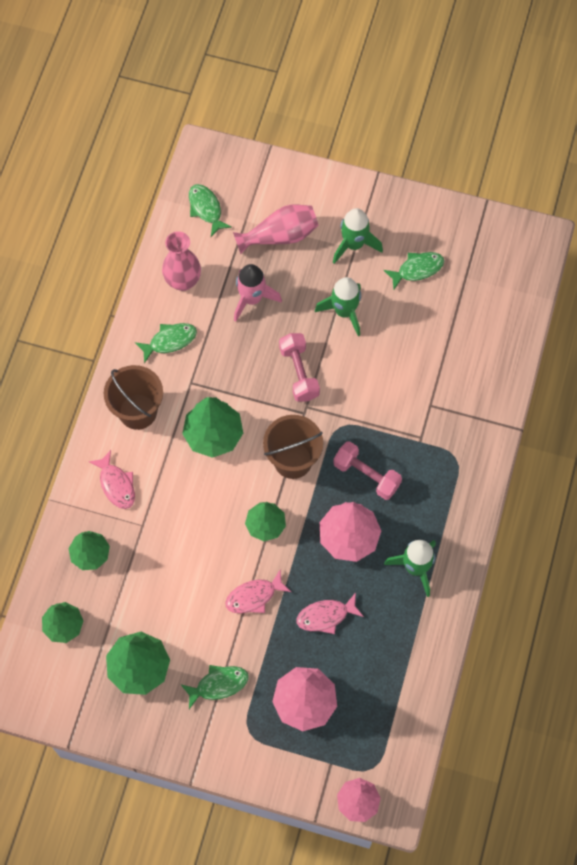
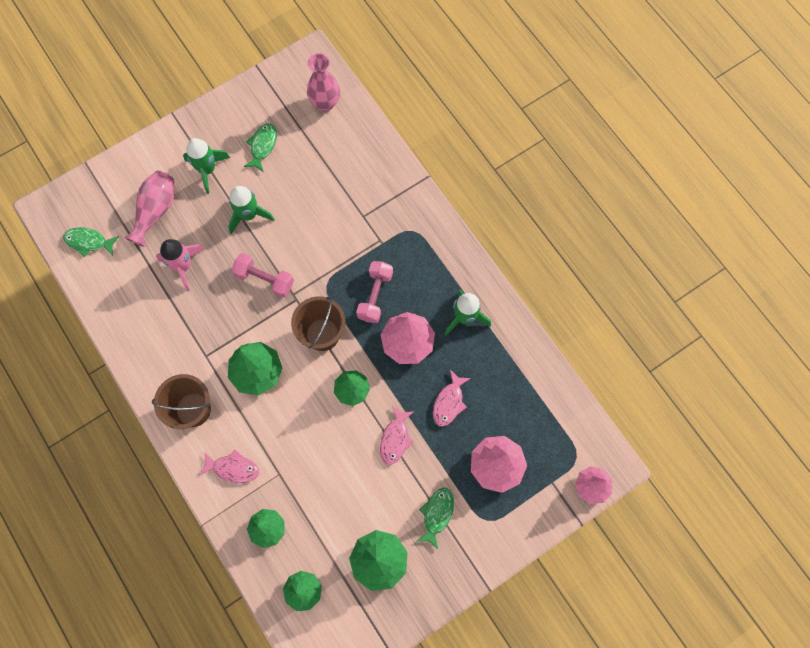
camera: 50 degrees left, 5 degrees up
(170, 341) = (162, 345): green fish -> none
(183, 281) = (126, 300): pink vase -> pink vase (325, 103)
(366, 475) = (375, 295): pink dumbbell -> pink dumbbell turned 60 degrees counterclockwise

